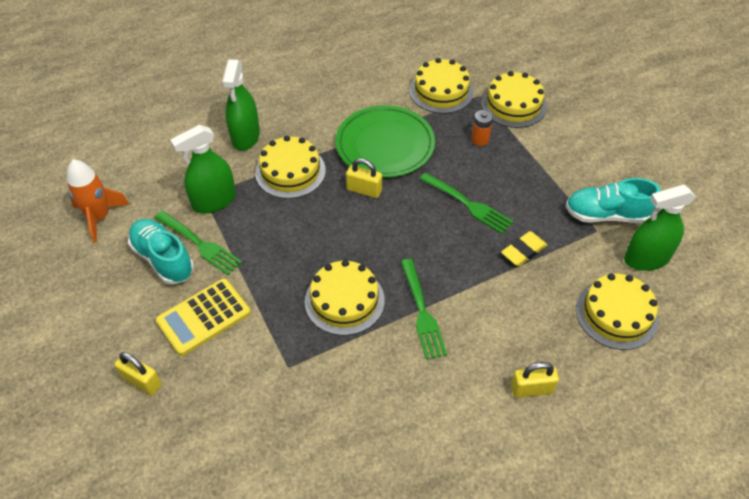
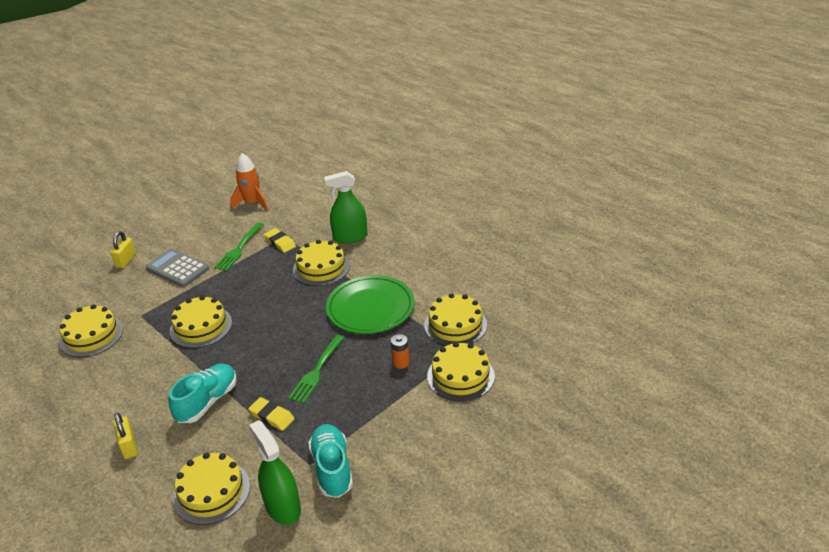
camera: 75 degrees right, 15 degrees down
(163, 259) = (222, 238): turquoise shoe -> turquoise shoe (207, 402)
(204, 317) = (177, 269): yellow calculator -> grey calculator
(214, 201) = (280, 242): green spray bottle -> yellow eraser
(303, 430) = (91, 335): none -> yellow cake
(364, 190) = (314, 309): yellow padlock -> none
(421, 311) = (197, 368): green fork -> none

